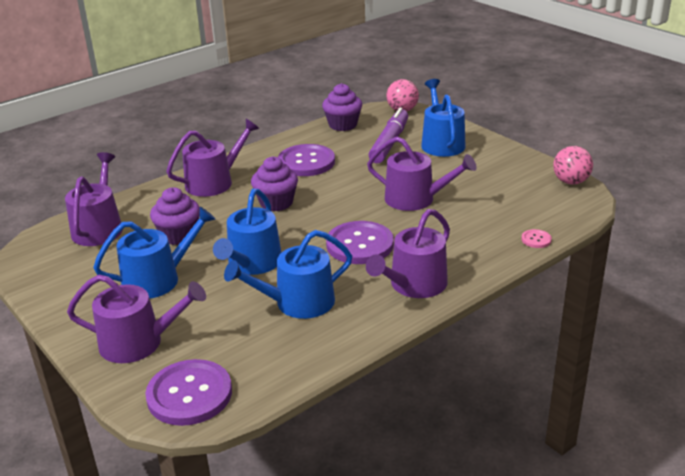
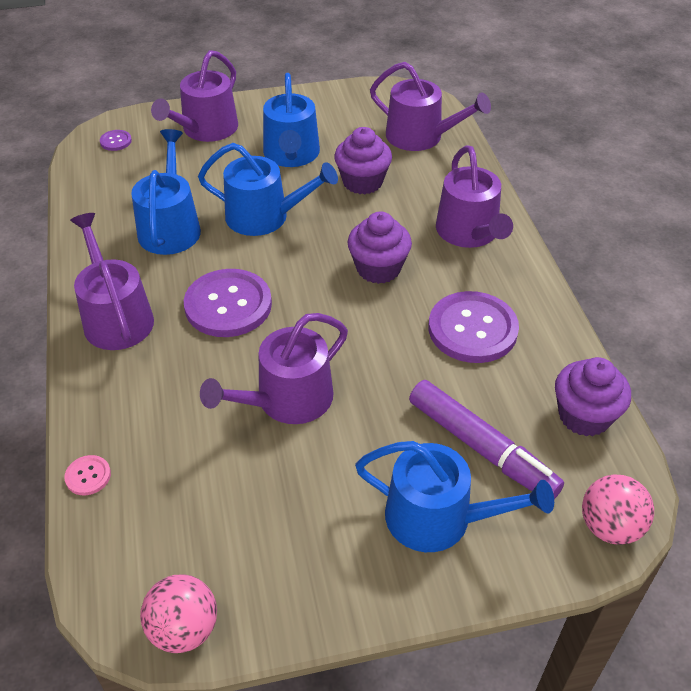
camera: 115 degrees right, 15 degrees up
(189, 394) = (116, 141): purple button -> purple button, size x0.43
(252, 263) = (265, 216): blue watering can -> blue watering can turned 150 degrees clockwise

